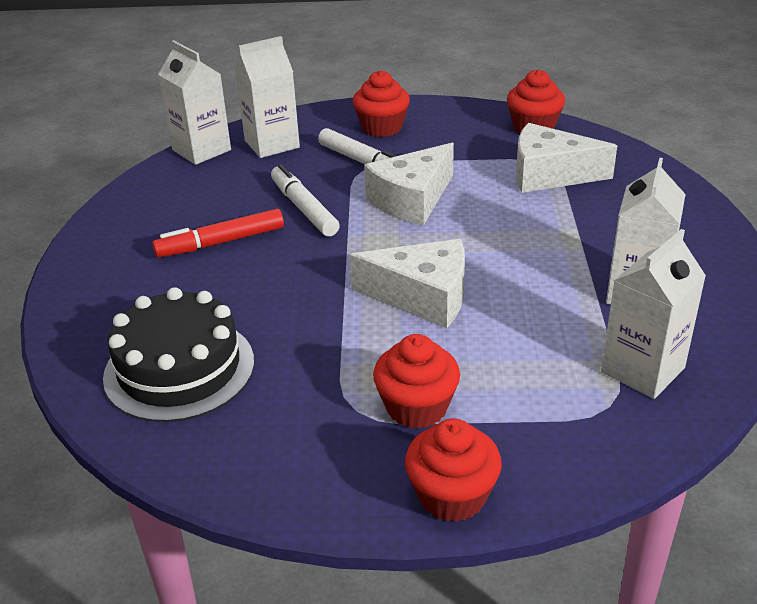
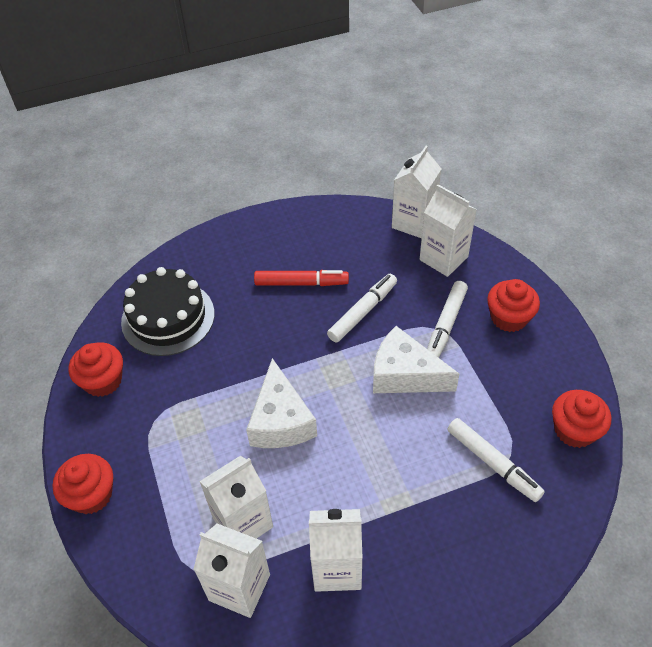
camera: 70 degrees right, 15 degrees up
(221, 242) = (301, 283): red marker -> red marker turned 135 degrees clockwise
(416, 407) = (164, 452): red cupcake -> red cupcake (103, 381)
(549, 175) = (493, 463): white cheese -> white marker
(555, 352) = (243, 522): none -> white carton

